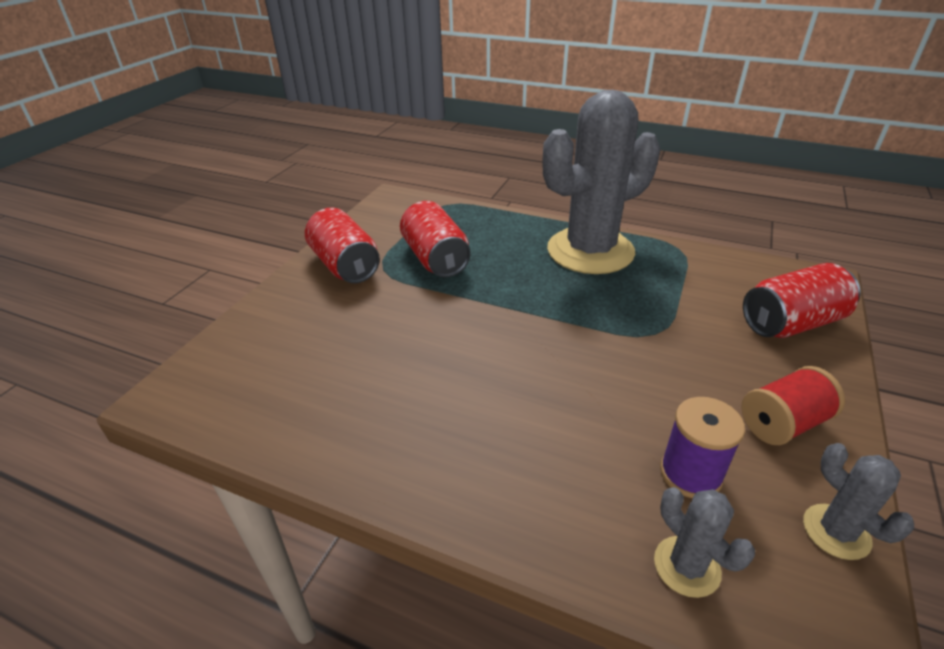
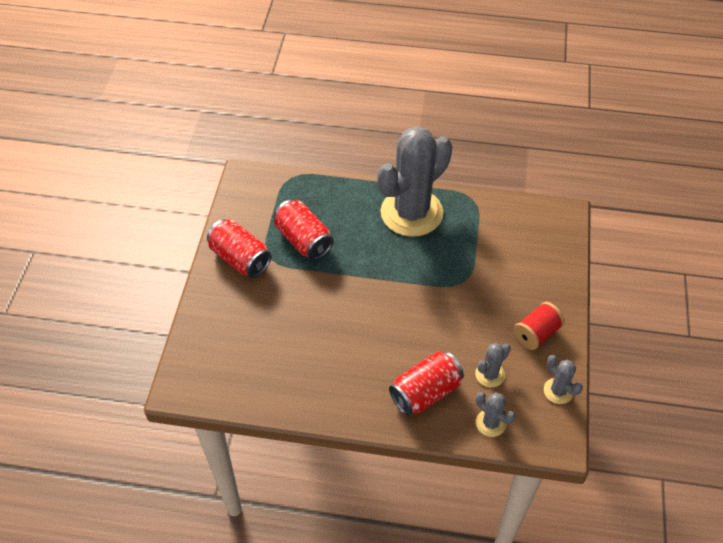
camera: 15 degrees left, 15 degrees up
(690, 474) = (490, 374): purple spool -> grey cactus
(791, 323) = (544, 258): red can -> red can (425, 392)

